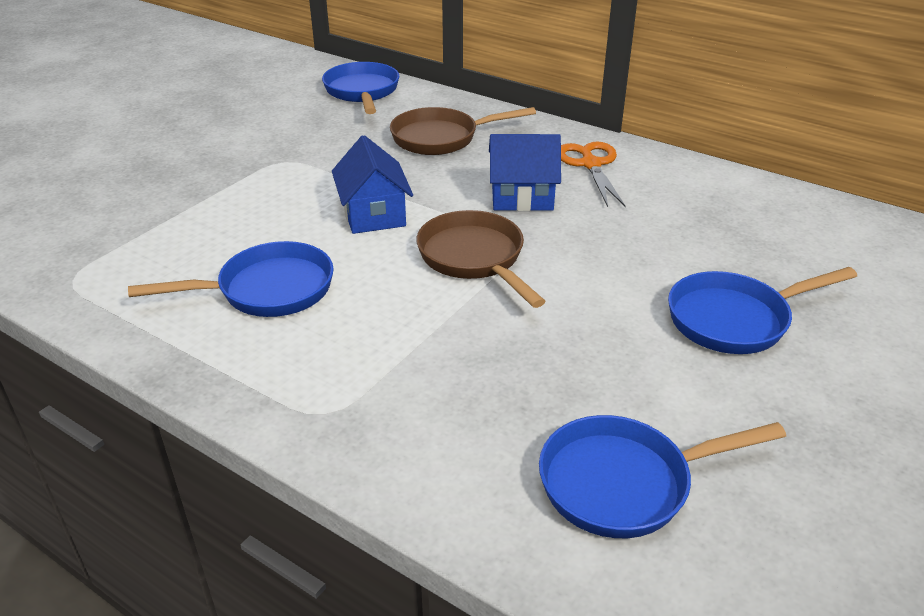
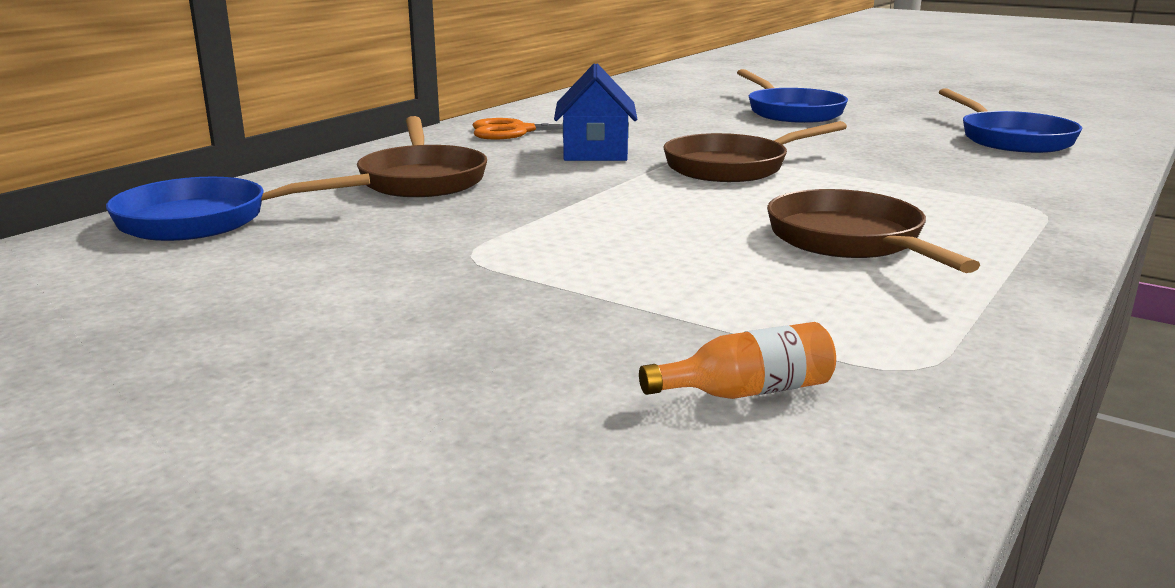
camera: 90 degrees left, 15 degrees down
(79, 230) = (747, 391): none -> orange bottle
(267, 290) = (850, 241): blue pan -> brown pan
(373, 214) = (644, 203): blue house -> none

